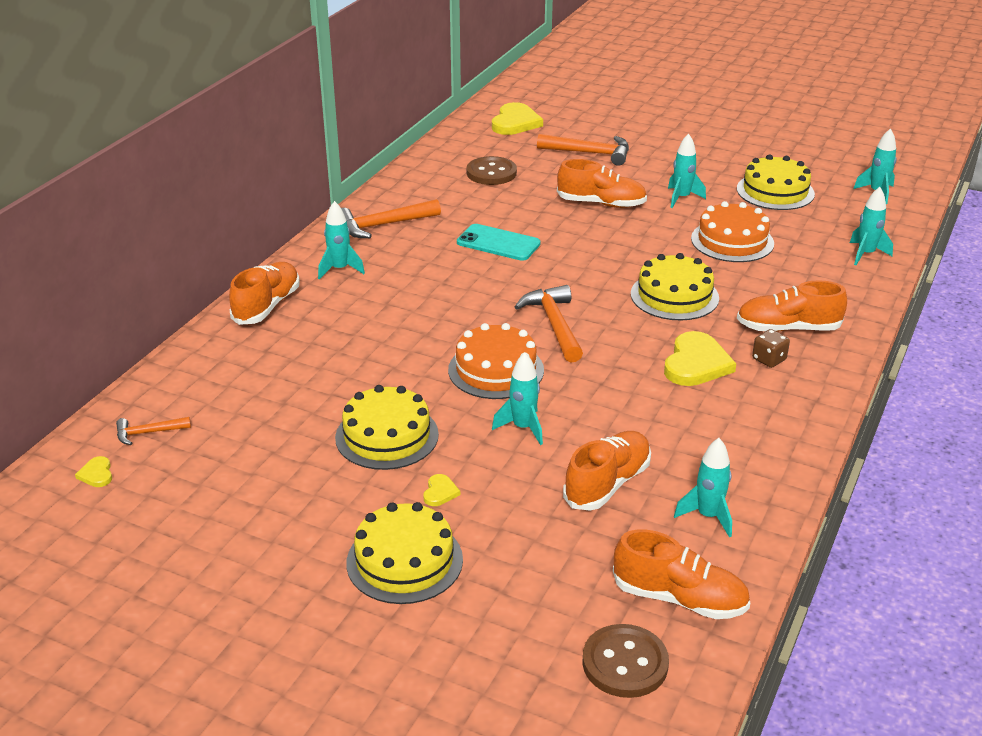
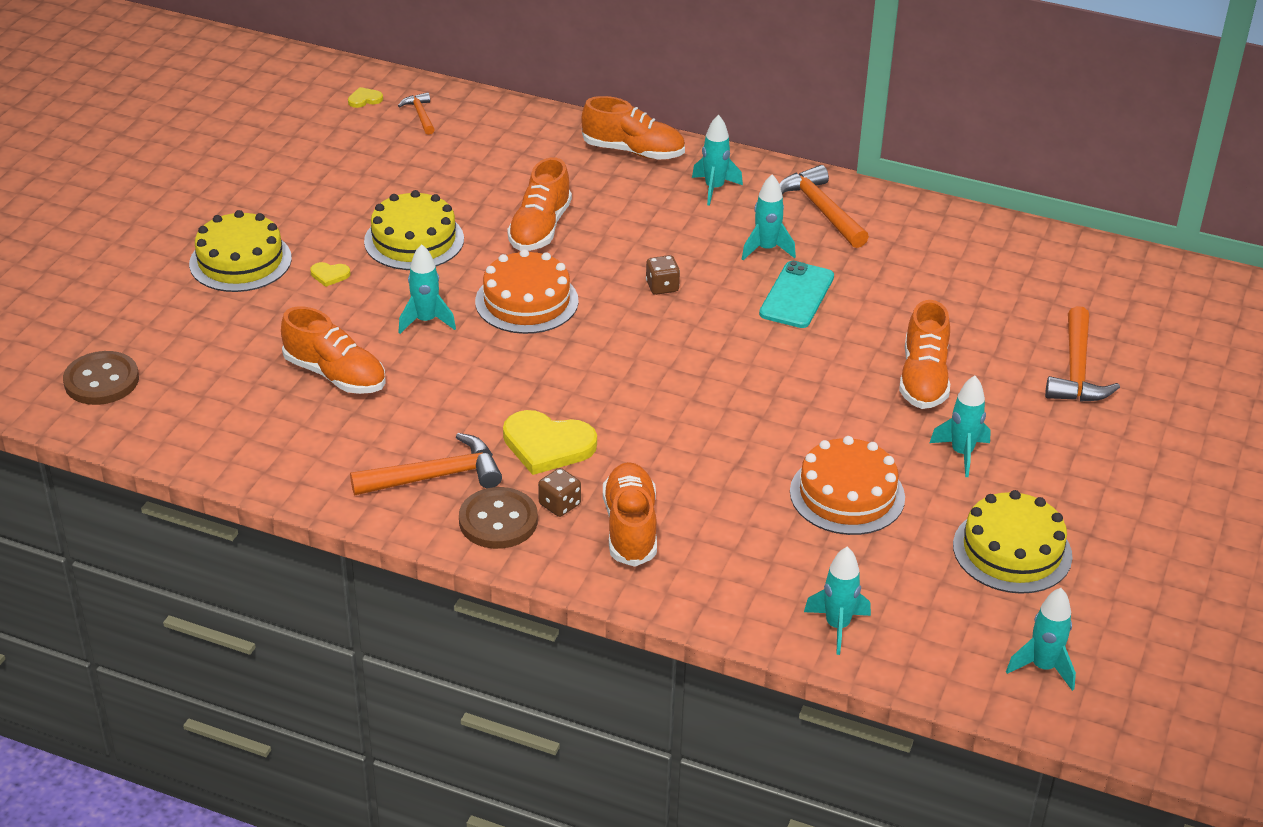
camera: 85 degrees right, 5 degrees up
(480, 301) = (662, 287): none -> brown dice
(491, 173) = (984, 284): brown button -> brown button (498, 521)
(515, 122) = (1152, 301): yellow heart -> none
(554, 325) = (618, 340): orange hammer -> orange hammer (435, 476)
(674, 296) = (695, 435): yellow cake -> none
(679, 598) = (172, 415): orange shoe -> orange shoe (540, 228)
(708, 516) = (282, 438): turquoise rocket -> turquoise rocket (766, 249)

